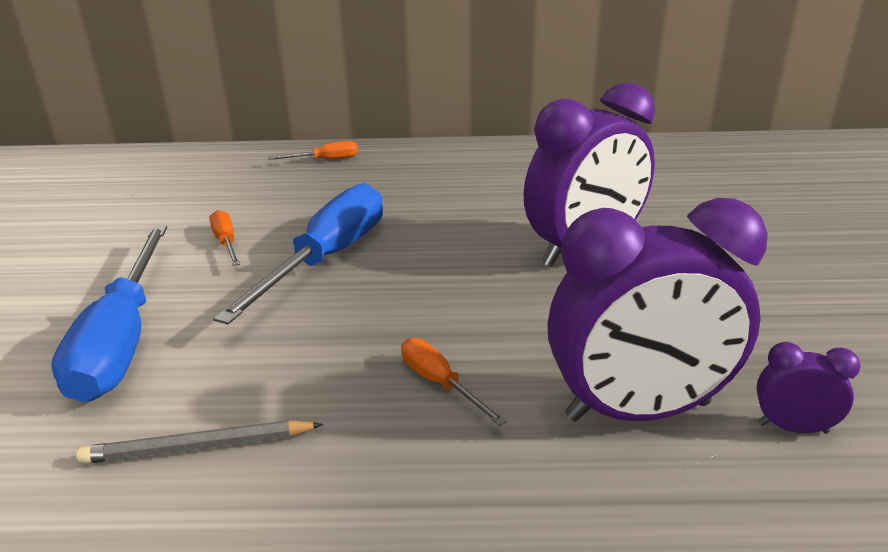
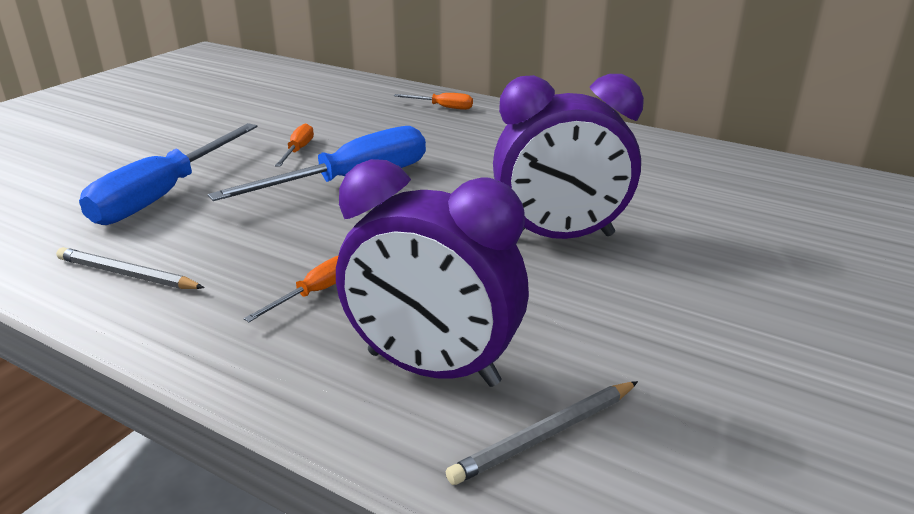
camera: 30 degrees right, 0 degrees up
(440, 383) = (315, 293): orange screwdriver -> orange screwdriver turned 45 degrees clockwise
(793, 427) = (545, 435): purple clock -> grey pencil

